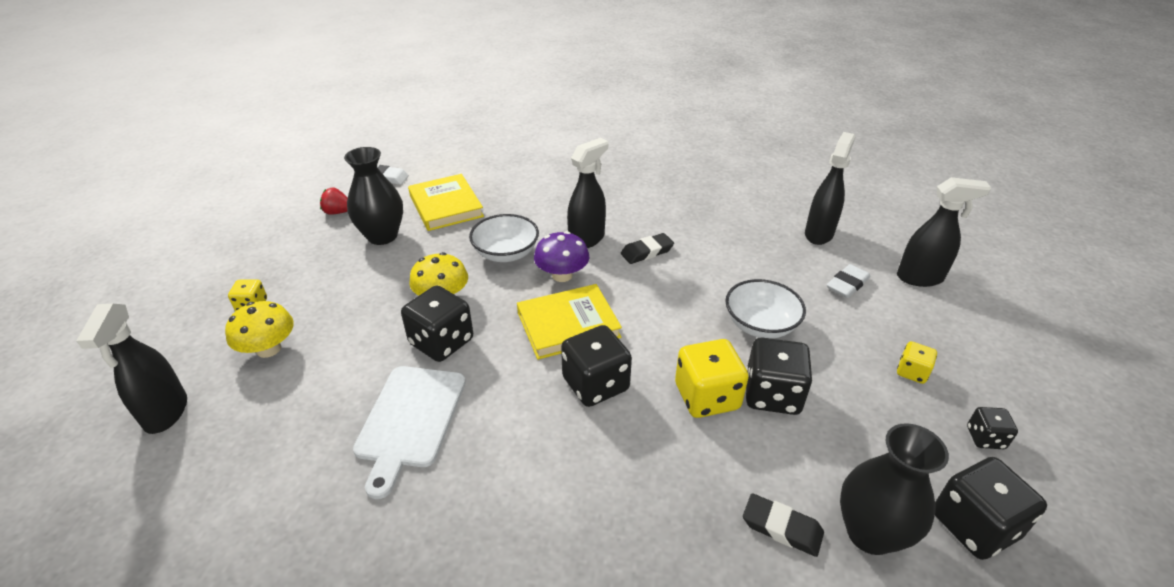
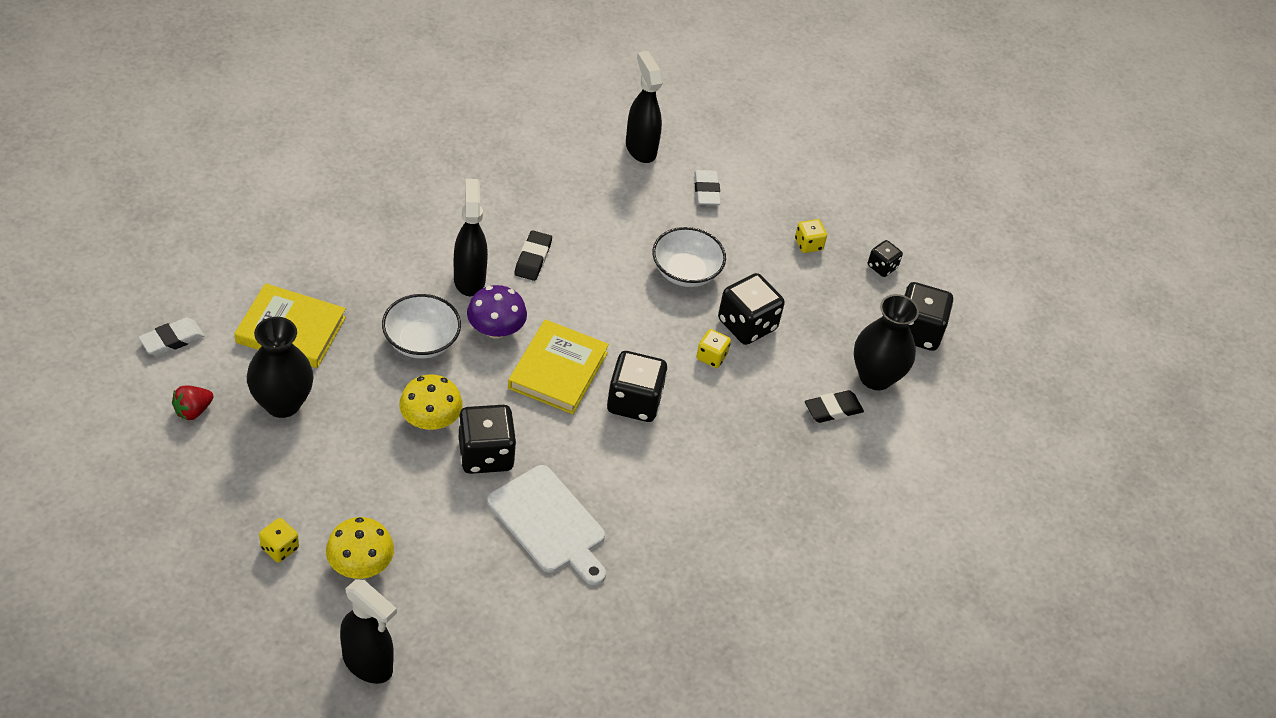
camera: 55 degrees left, 10 degrees up
(707, 397) = (711, 357): yellow dice -> yellow dice, size x0.54
(920, 278) = (747, 150): black spray bottle -> none

